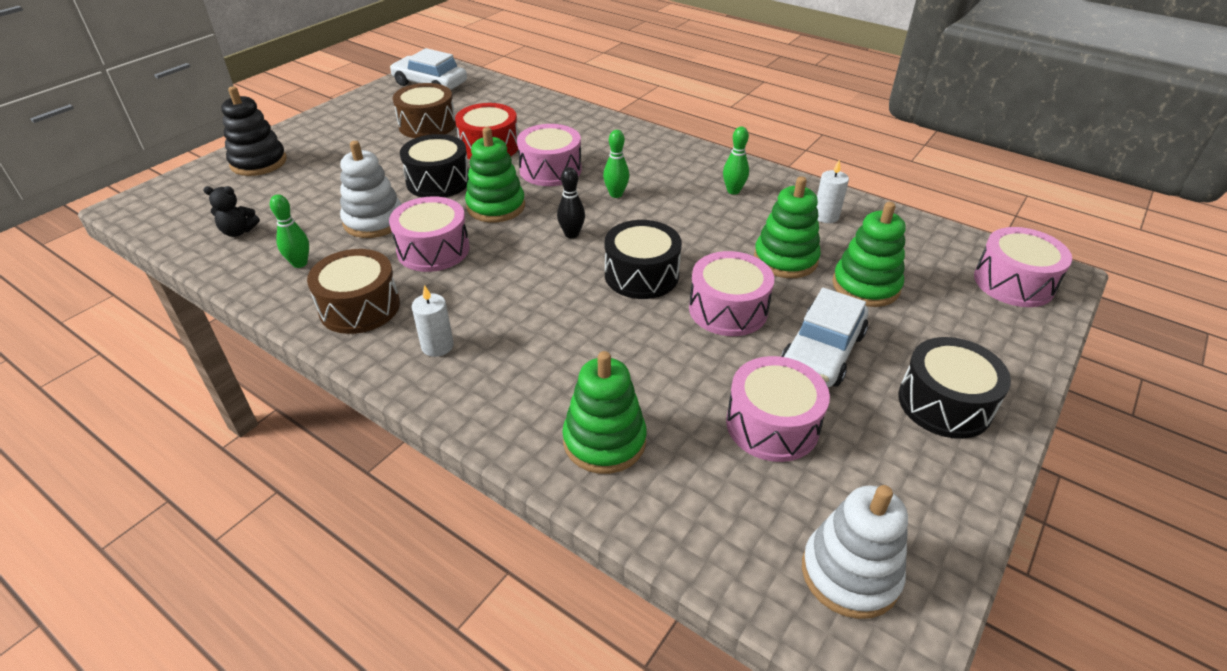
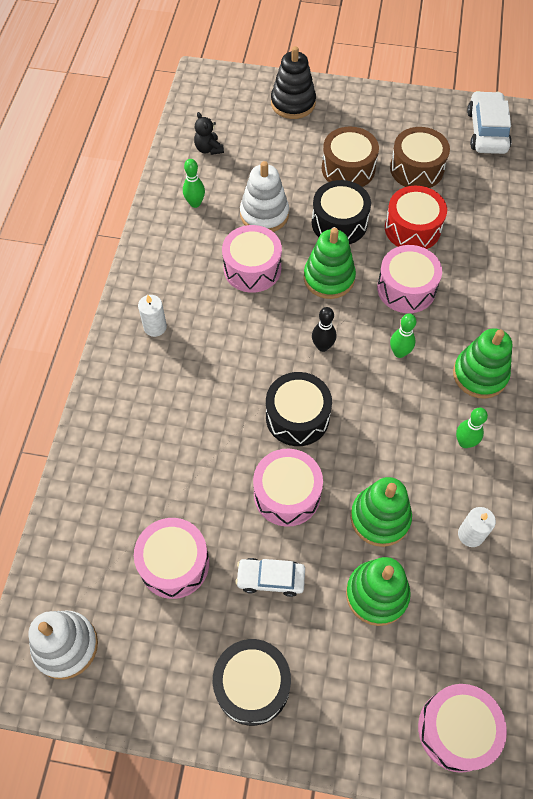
camera: 65 degrees right, 20 degrees up
(360, 307) = (170, 263): brown drum -> brown drum (348, 168)
(604, 441) = (114, 463): green stacking toy -> green stacking toy (480, 375)
(822, 351) = (270, 579): white car -> white car, size x0.65

